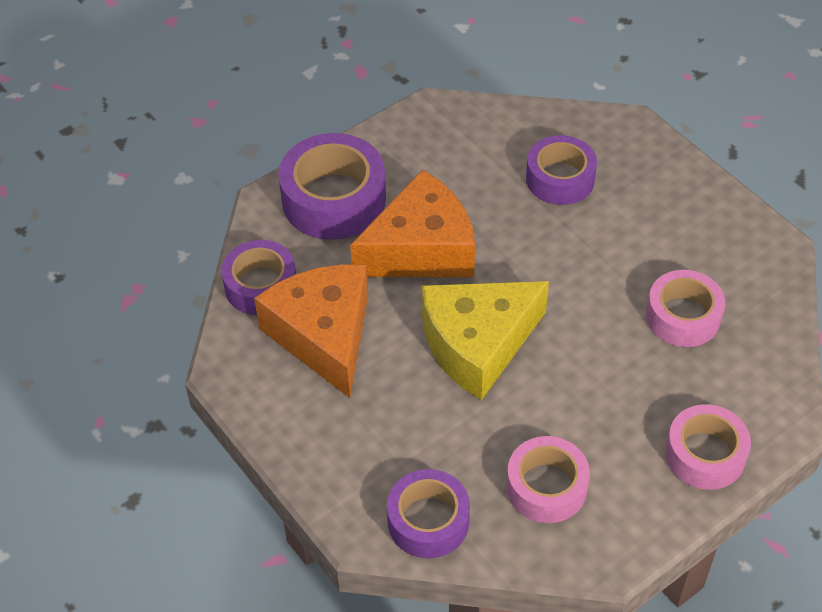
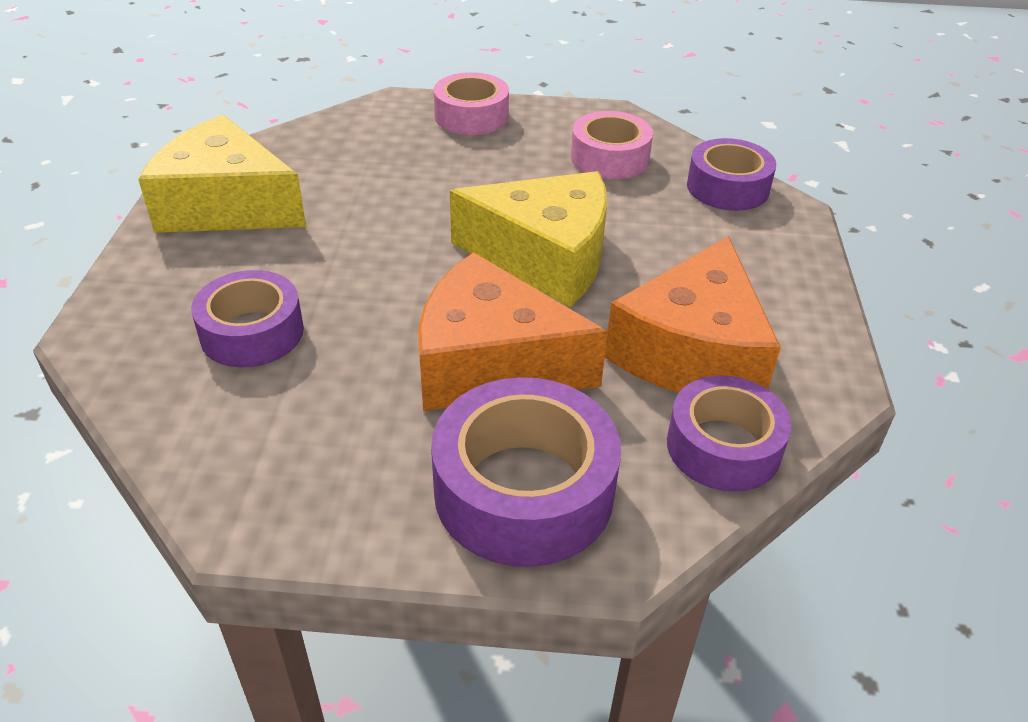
camera: 140 degrees left, 10 degrees down
(683, 316) = (349, 178): pink tape -> none
(712, 238) = (226, 205): none -> yellow cheese

